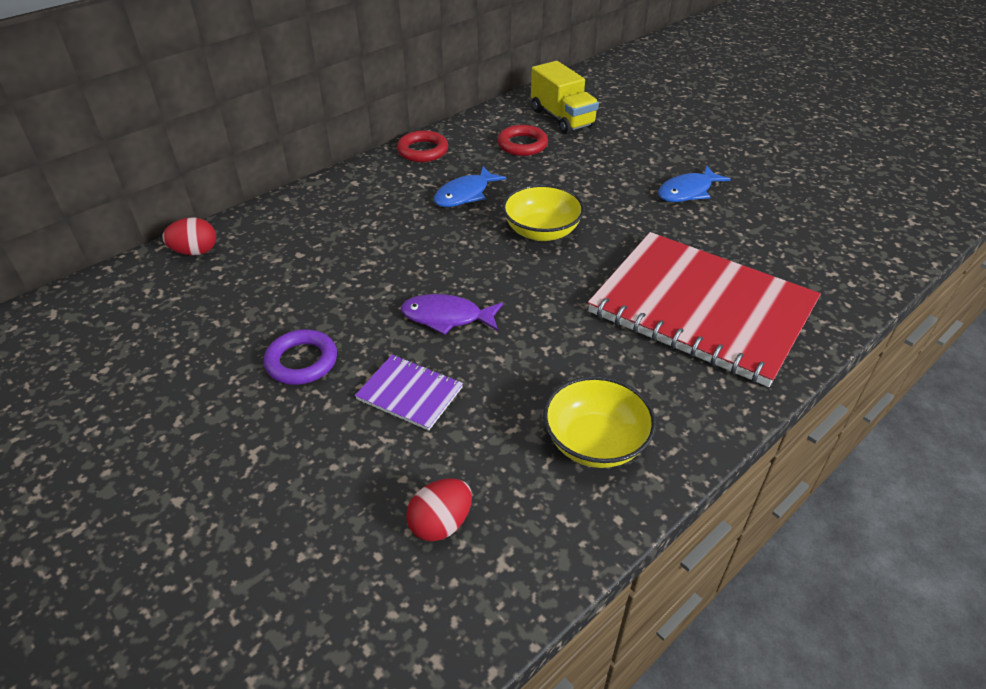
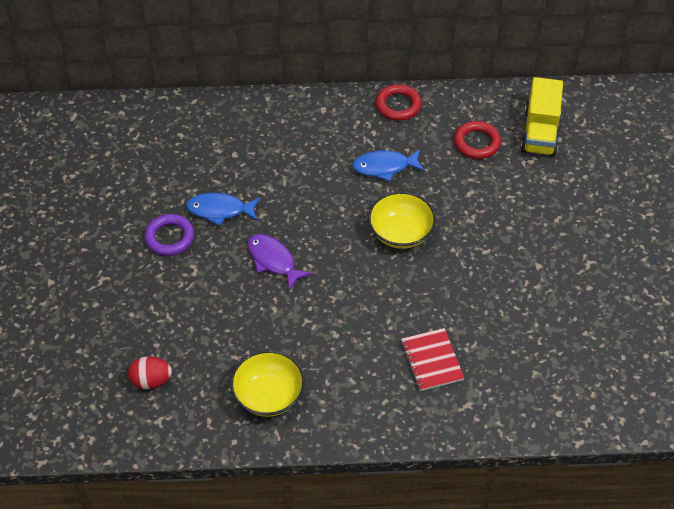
camera: 40 degrees right, 10 degrees up
(195, 252) = (178, 114): red egg -> none
(409, 393) = (205, 298): purple notebook -> none
(687, 192) = (546, 265): blue fish -> blue fish (220, 210)
(702, 309) = (432, 360): red notebook -> red notebook, size x0.41

